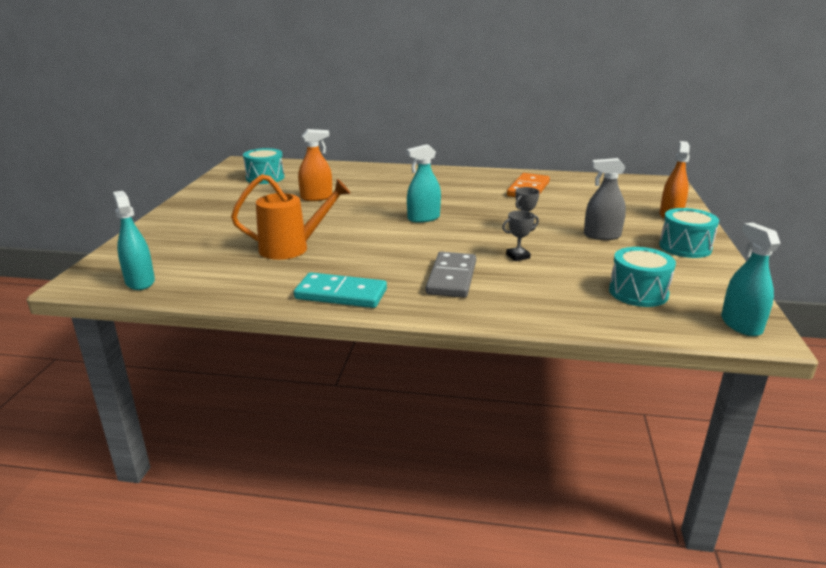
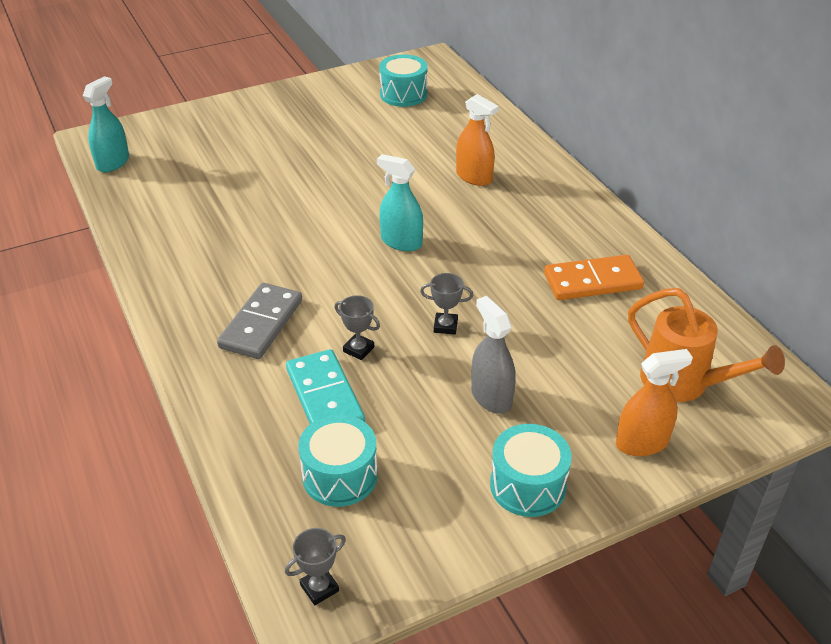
camera: 55 degrees right, 15 degrees up
(291, 248) = (242, 199): orange watering can -> orange watering can (683, 383)
(316, 197) = (383, 150): orange spray bottle -> orange spray bottle (474, 177)
(341, 294) = (171, 273): turquoise domino -> turquoise domino (325, 396)
(452, 278) = (261, 324): grey domino -> grey domino turned 45 degrees counterclockwise
(741, 325) = (319, 588): turquoise spray bottle -> grey trophy

